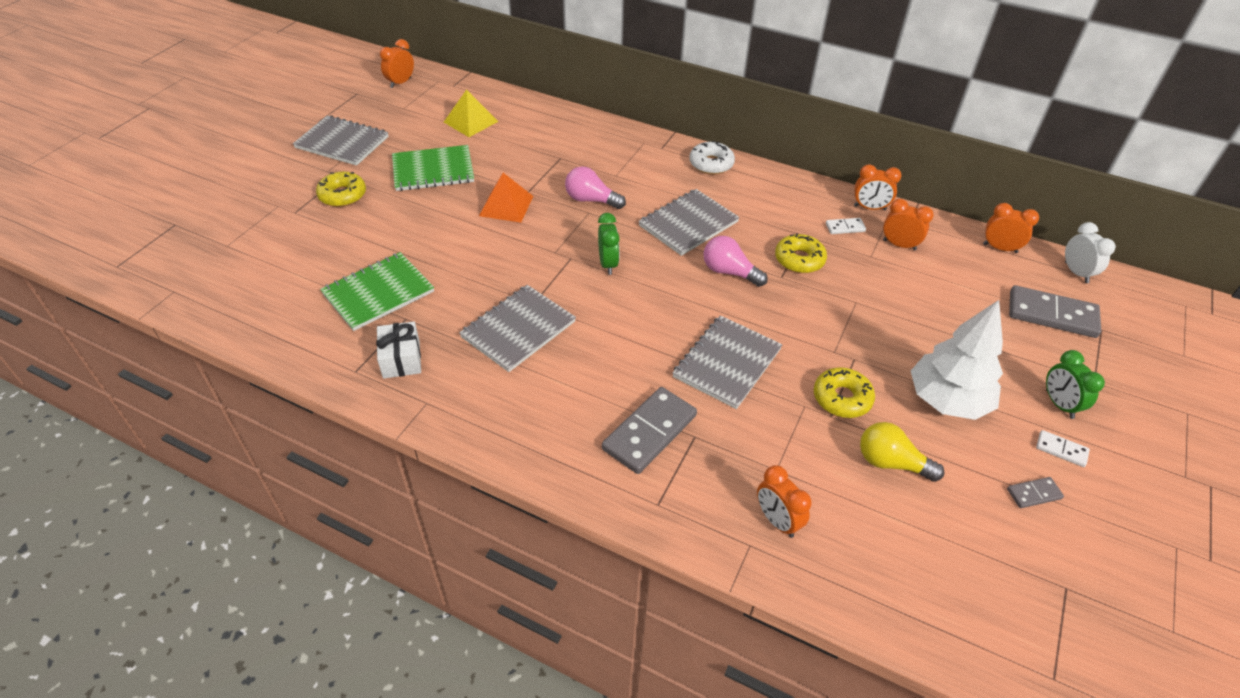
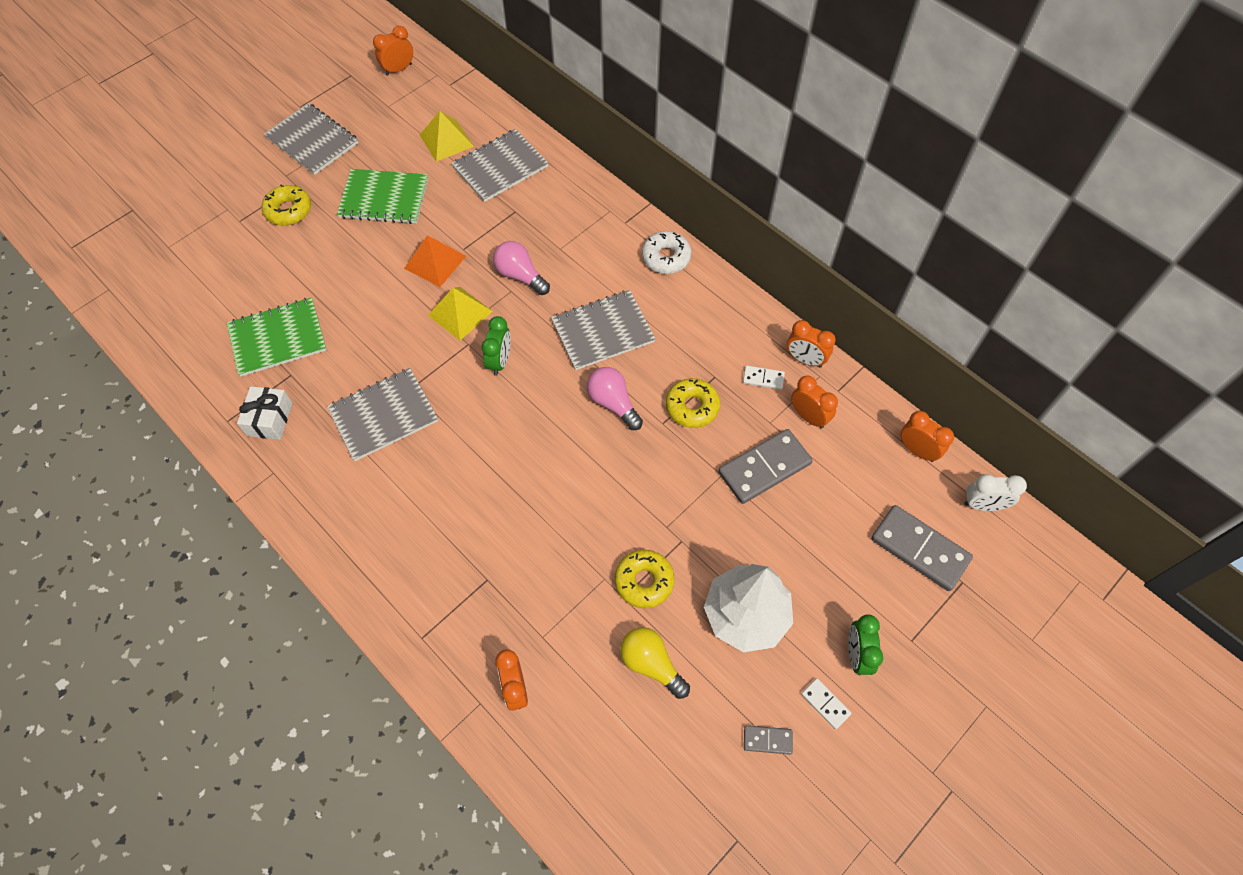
camera: 20 degrees right, 15 degrees up
(550, 237) = (460, 313): none -> yellow pyramid
(650, 432) = (449, 563): grey domino -> grey domino (764, 468)
(727, 363) = (556, 509): grey notebook -> grey notebook (500, 167)
(1076, 272) = (983, 505): white clock -> white clock turned 90 degrees clockwise

